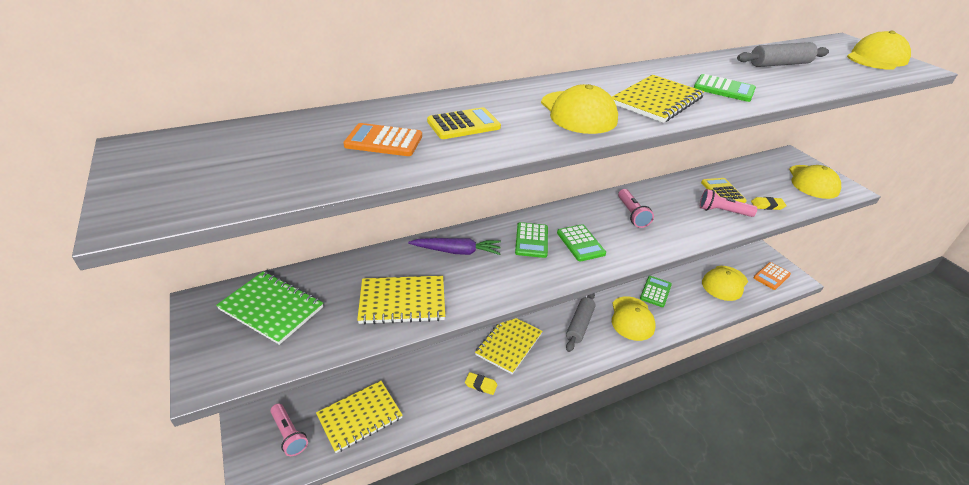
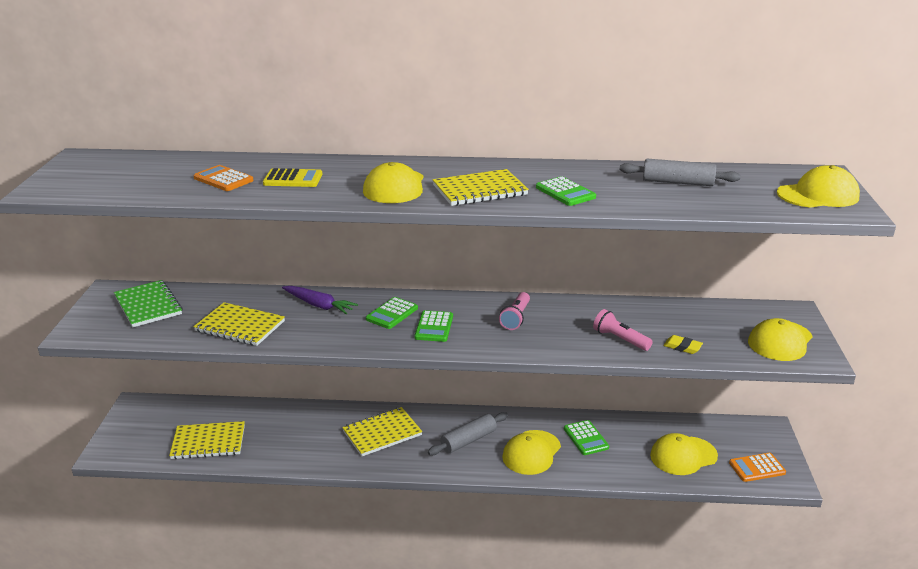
camera: 30 degrees right, 10 degrees down
(289, 434) = (148, 435): pink flashlight -> none
(481, 385) = (326, 455): yellow eraser -> none
(655, 291) = (586, 438): green calculator -> green calculator turned 105 degrees clockwise
(722, 192) = (646, 323): yellow calculator -> none

